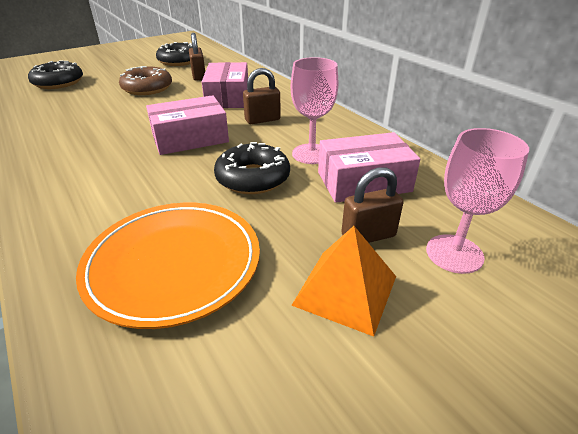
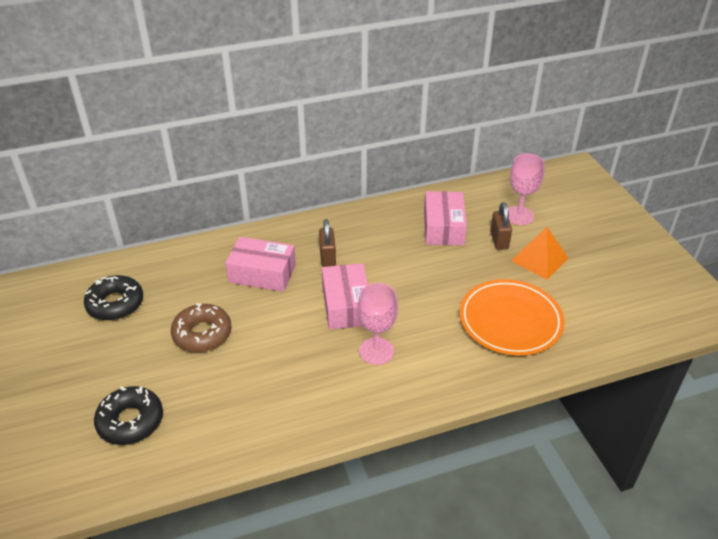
camera: 75 degrees left, 5 degrees up
(199, 76) = (185, 290): brown padlock -> none
(253, 178) = (424, 277): black donut -> none
(311, 154) = (398, 242): pink goblet -> pink goblet (376, 351)

